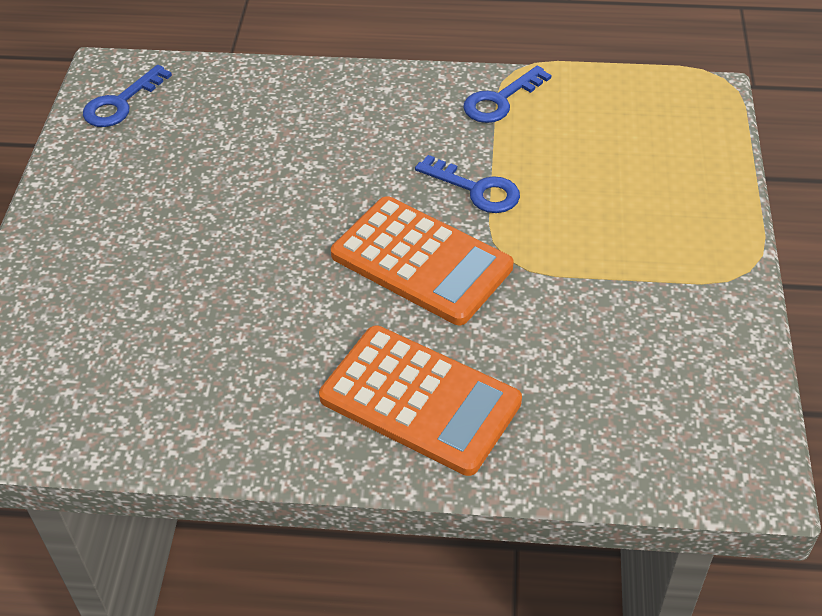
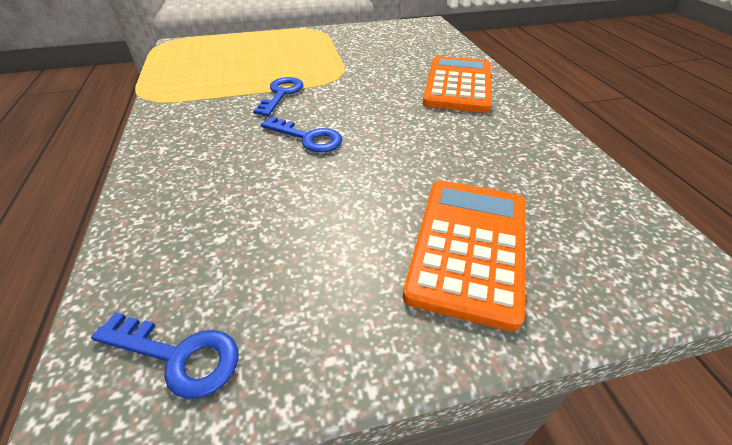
camera: 110 degrees left, 5 degrees down
(421, 261) = (356, 101): orange calculator -> orange calculator (469, 247)
(500, 100) = (182, 99): blue key -> blue key (308, 138)

